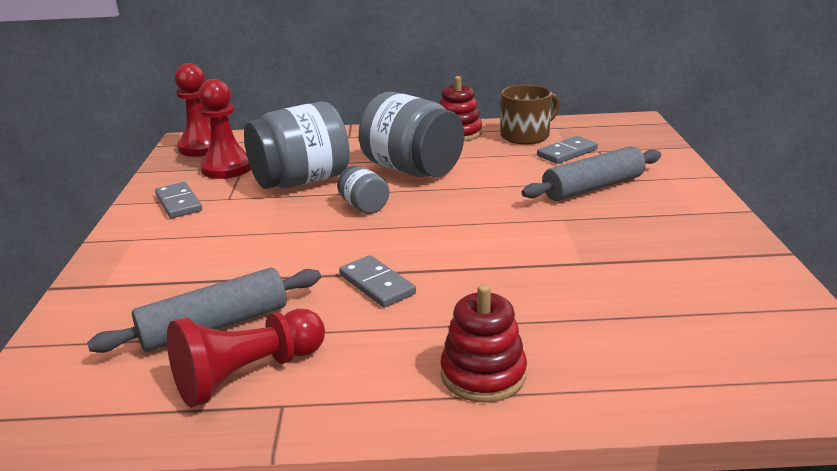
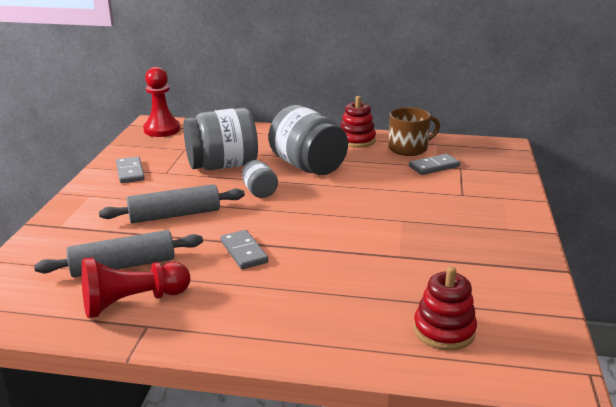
camera: 10 degrees right, 0 degrees up
(227, 168) = (173, 149): red pawn -> none
(483, 374) = (289, 326): red stacking toy -> red stacking toy (444, 330)
(593, 187) = (439, 198): grey rolling pin -> grey rolling pin (175, 215)

